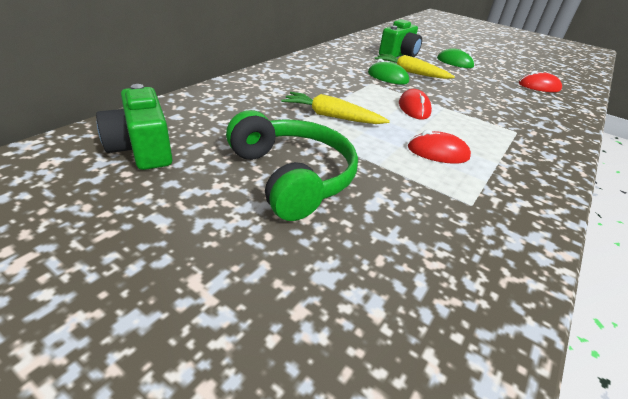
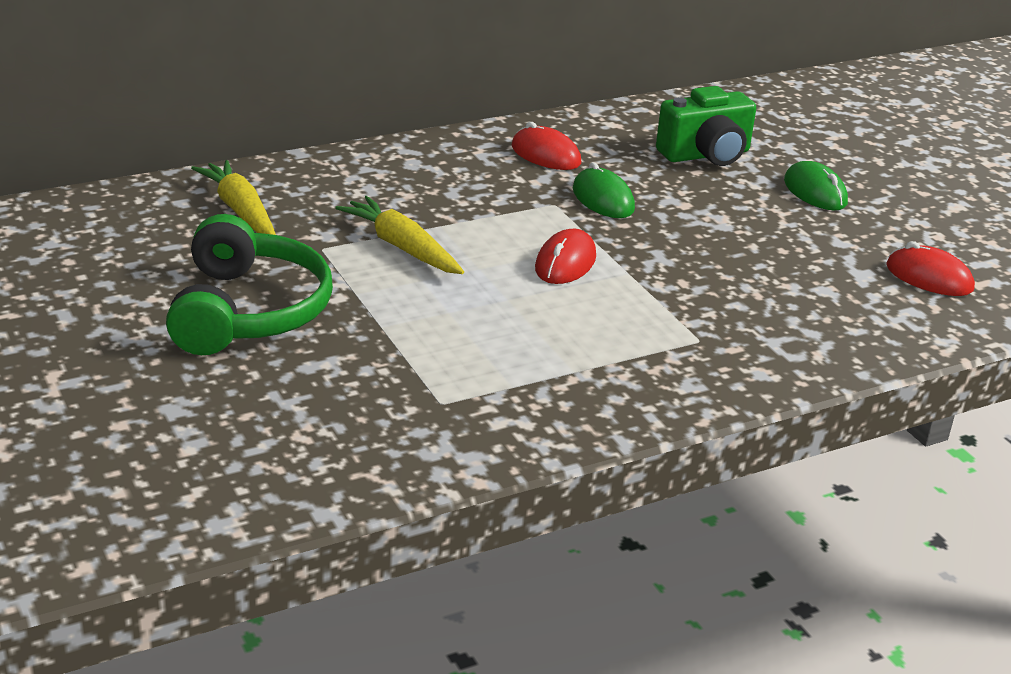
camera: 30 degrees right, 5 degrees down
(142, 149) = (106, 237): green camera -> none
(410, 72) = (669, 197): yellow carrot -> yellow carrot (240, 211)
(437, 152) = (496, 334): red mouse -> red mouse (545, 155)

